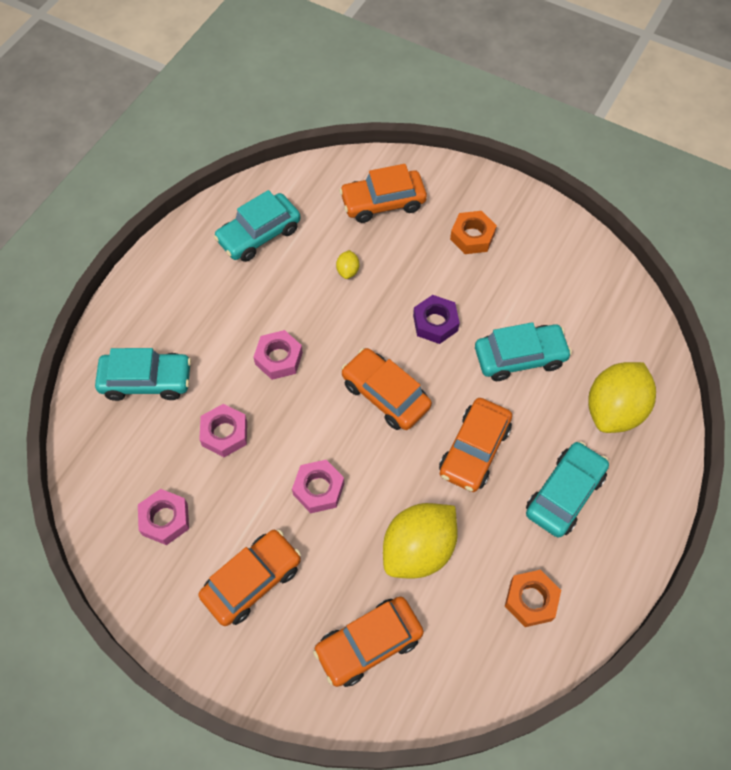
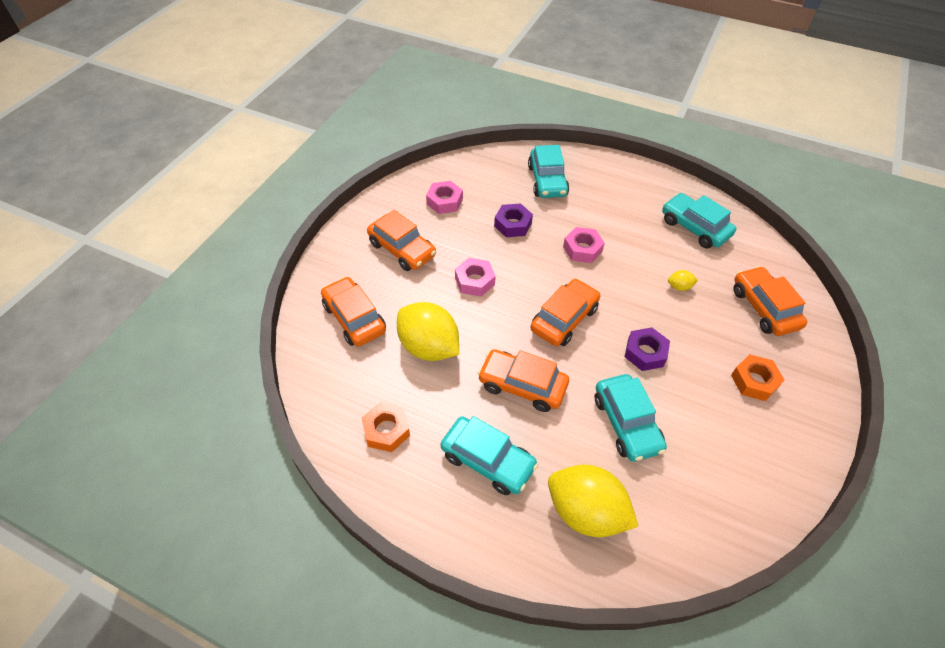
camera: 85 degrees right, 10 degrees down
(224, 433) = (513, 224): pink nut -> purple nut

